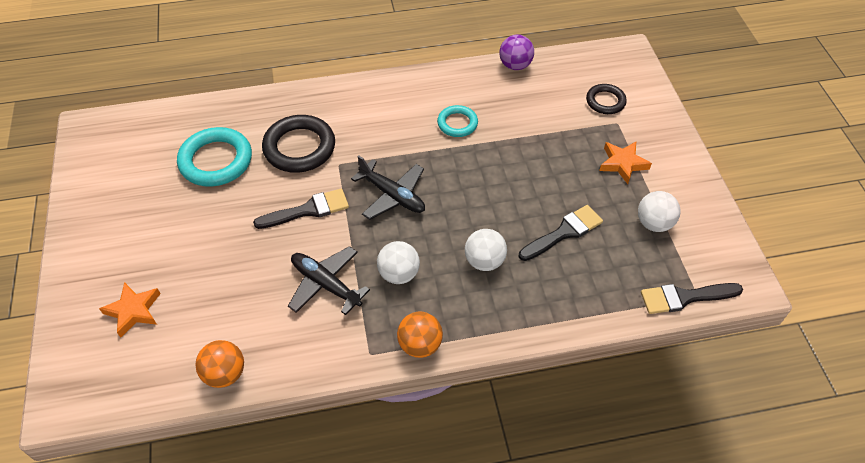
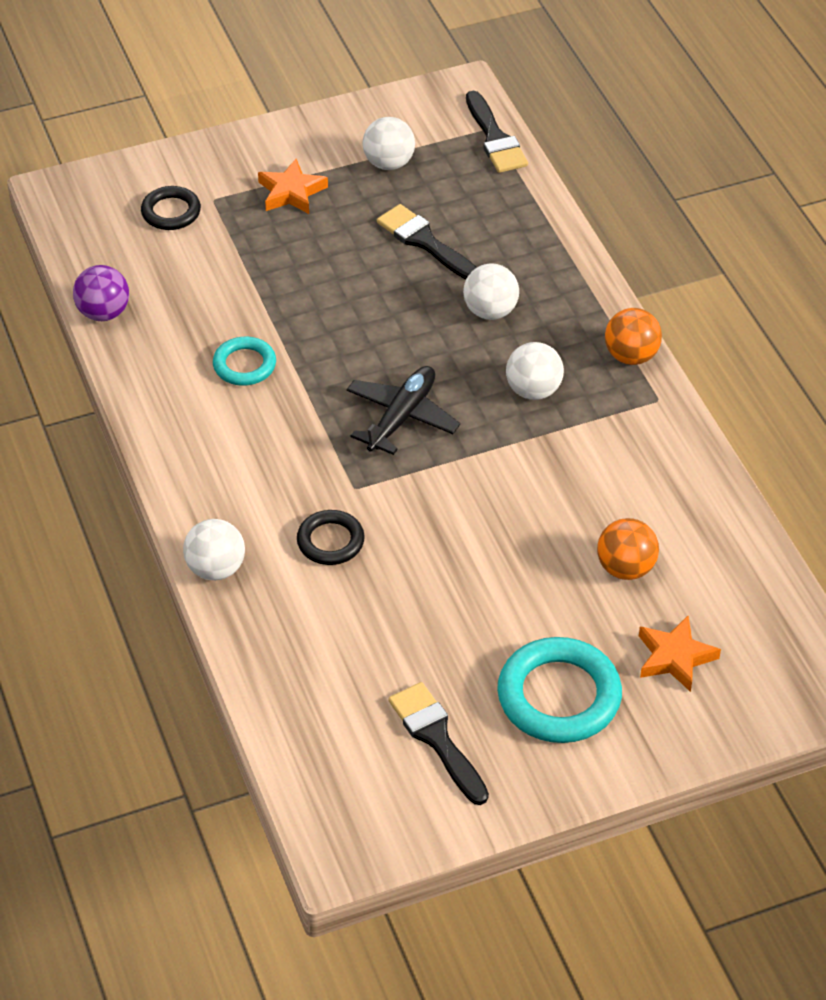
camera: 100 degrees left, 5 degrees down
(216, 161) = (380, 640): turquoise ring -> turquoise ring (559, 696)
(225, 373) = (732, 532): orange ball -> orange ball (625, 568)
(297, 96) = (216, 569): none -> white ball
(299, 147) = (330, 541): black ring -> black ring, size x0.58
(308, 210) = (451, 505): black brush -> black brush (436, 738)
(326, 284) = (571, 460): black plane -> none

